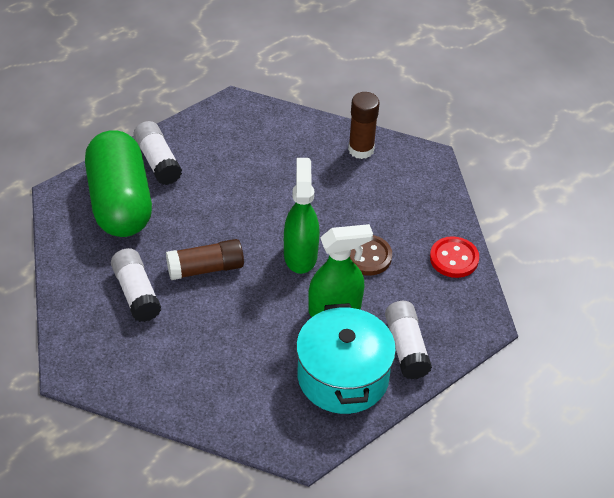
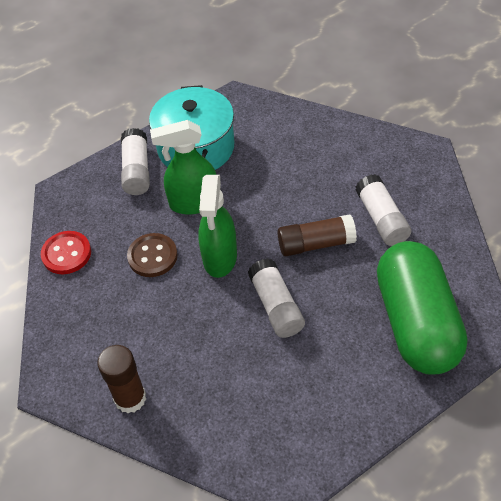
camera: 170 degrees left, 5 degrees up
(158, 161) = (380, 381): white glue stick -> white glue stick (276, 306)

